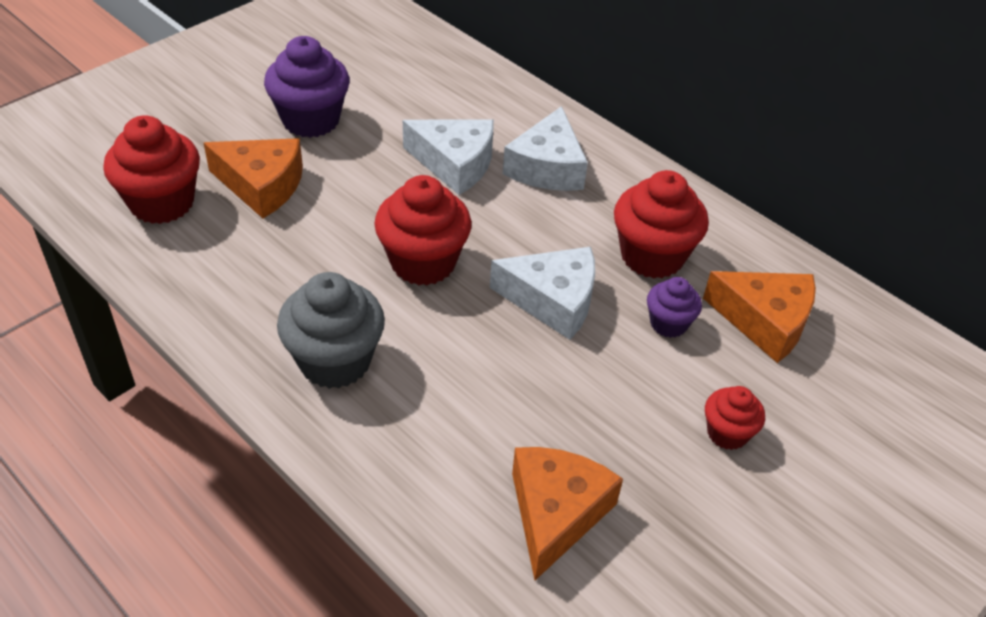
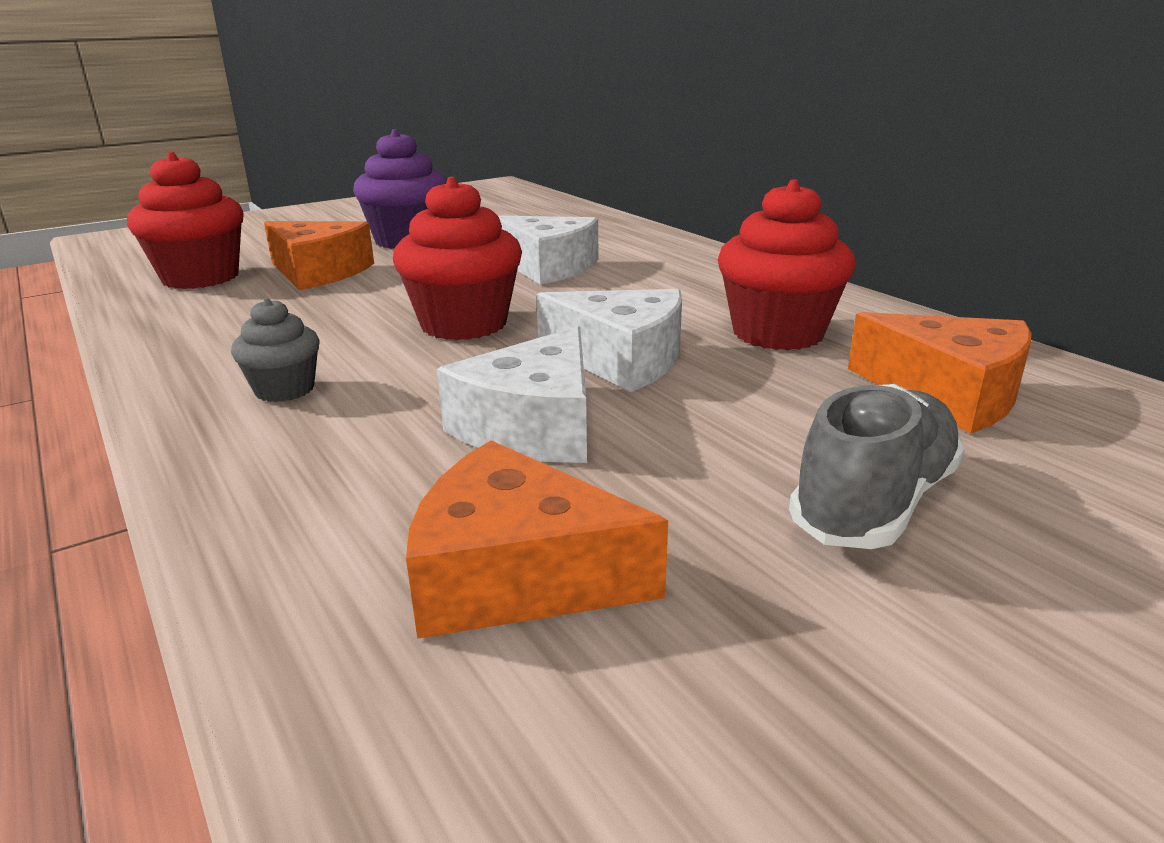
camera: 15 degrees right, 20 degrees down
(335, 361) = (285, 390): grey cupcake -> grey cupcake, size x0.56
(547, 167) = (659, 272): white cheese -> white cheese (534, 426)
(556, 513) = (516, 575): orange cheese -> orange cheese turned 105 degrees counterclockwise
(668, 323) = (789, 387): purple cupcake -> none
(727, 433) = (874, 503): red cupcake -> grey shoe

